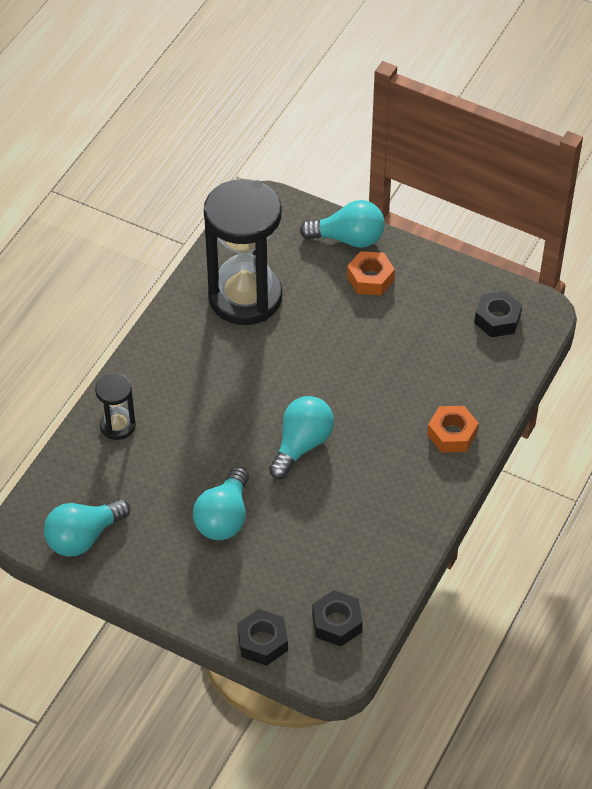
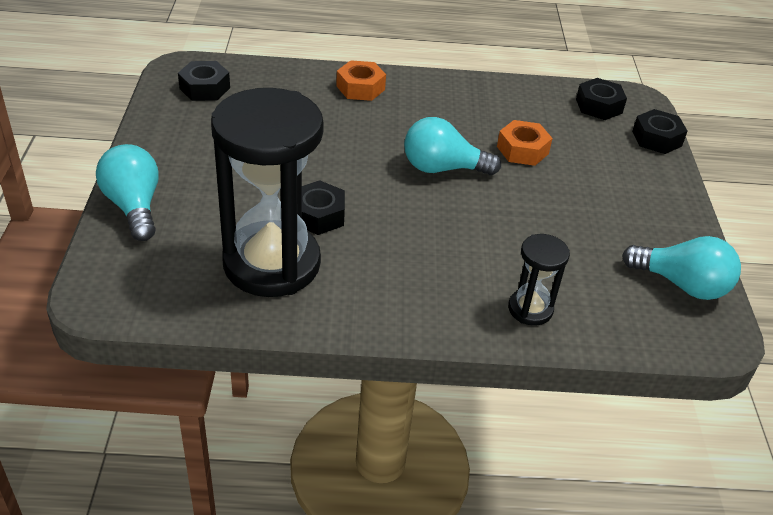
camera: 120 degrees left, 10 degrees down
(224, 517) = (565, 194): turquoise light bulb -> none
(284, 340) = (318, 215): none -> black nut
(370, 279) = (190, 176): orange nut -> orange nut (522, 150)

